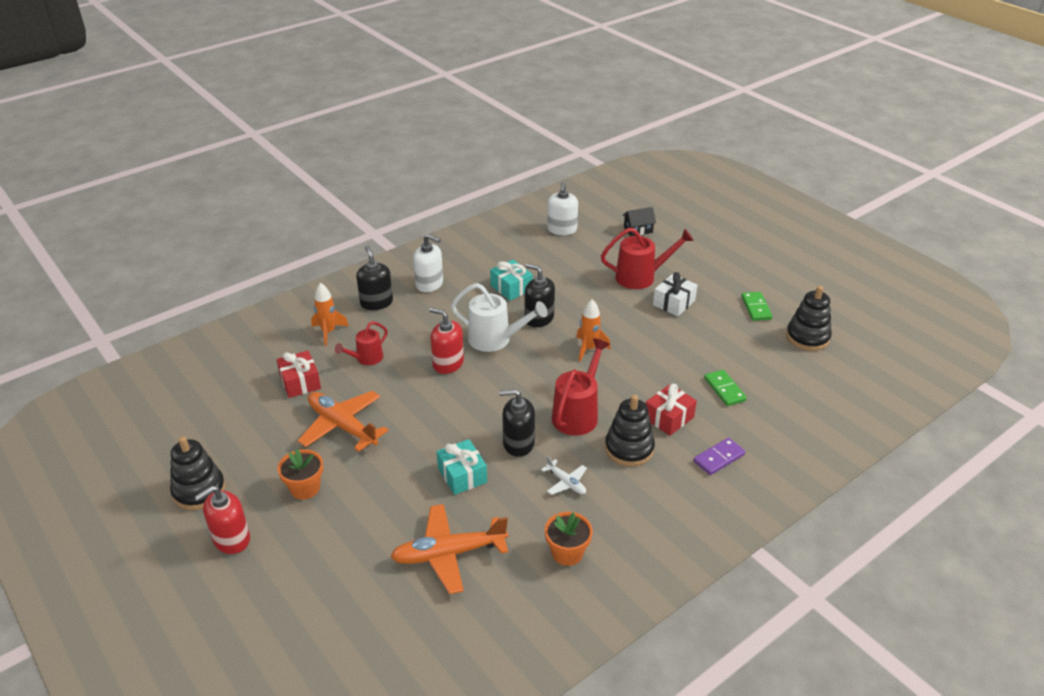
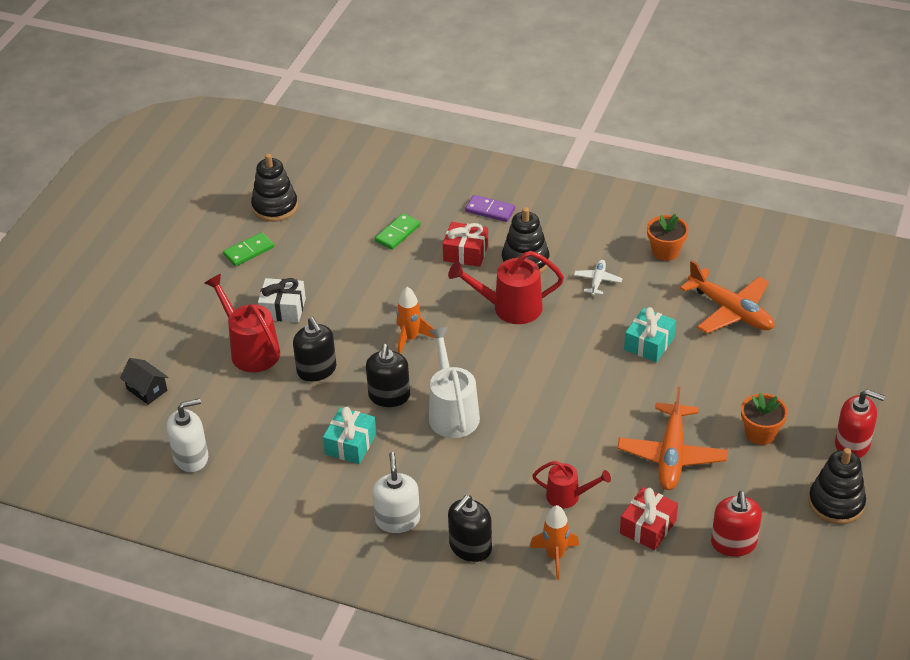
camera: 120 degrees left, 5 degrees up
(448, 363) = (519, 428): red soap dispenser -> red soap dispenser (733, 543)
(518, 443) = (581, 328): black soap dispenser -> black soap dispenser (317, 370)

